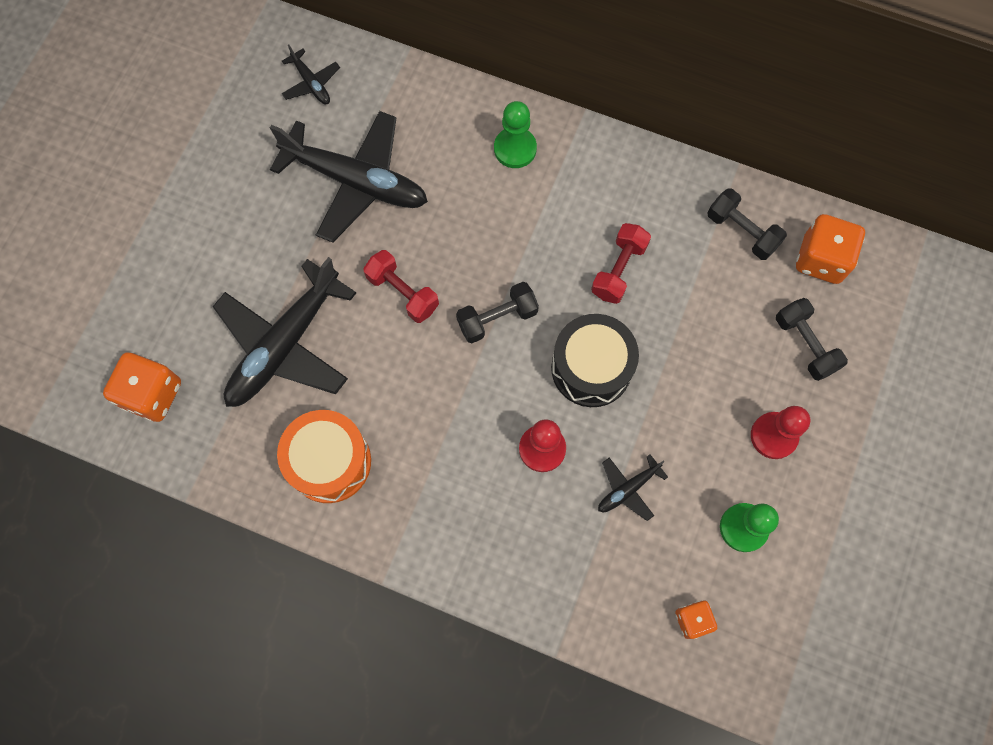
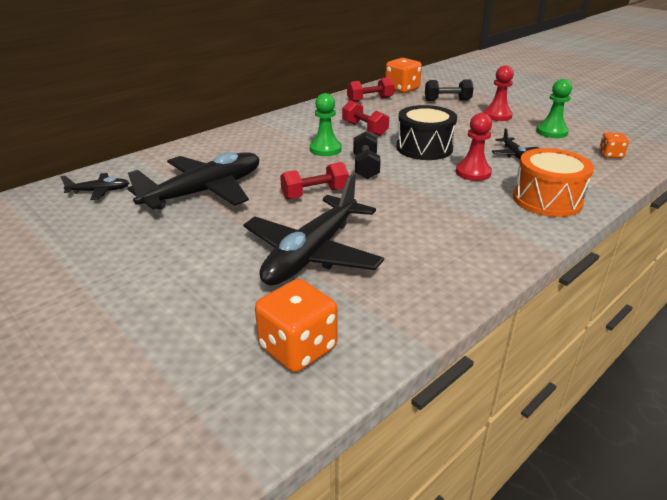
camera: 65 degrees left, 40 degrees down
(285, 344) = (312, 253): black plane -> black plane turned 60 degrees clockwise
(329, 462) = (439, 256): orange drum -> orange drum (547, 200)
(515, 149) = (251, 138): green pawn -> green pawn (325, 149)
(742, 231) = (370, 100): black dumbbell -> red dumbbell

